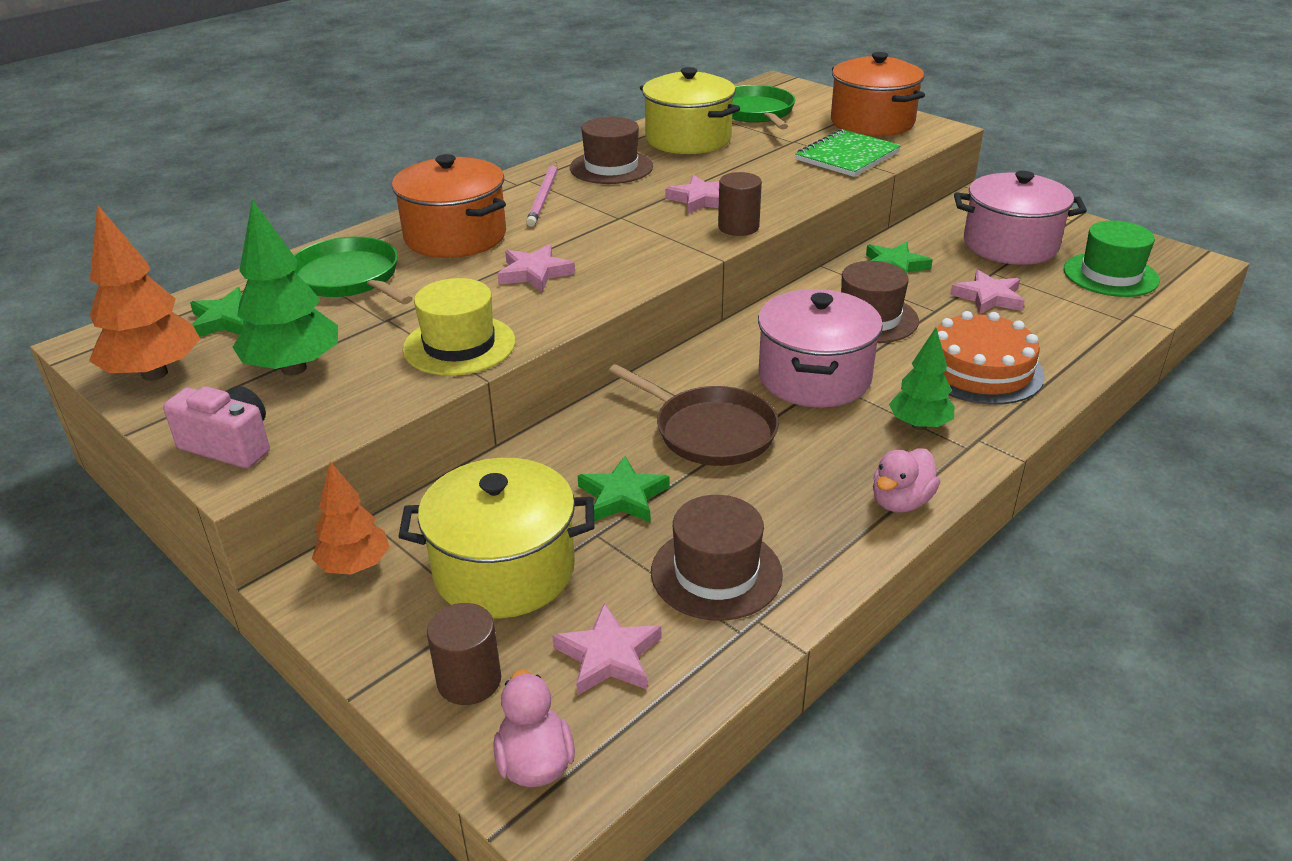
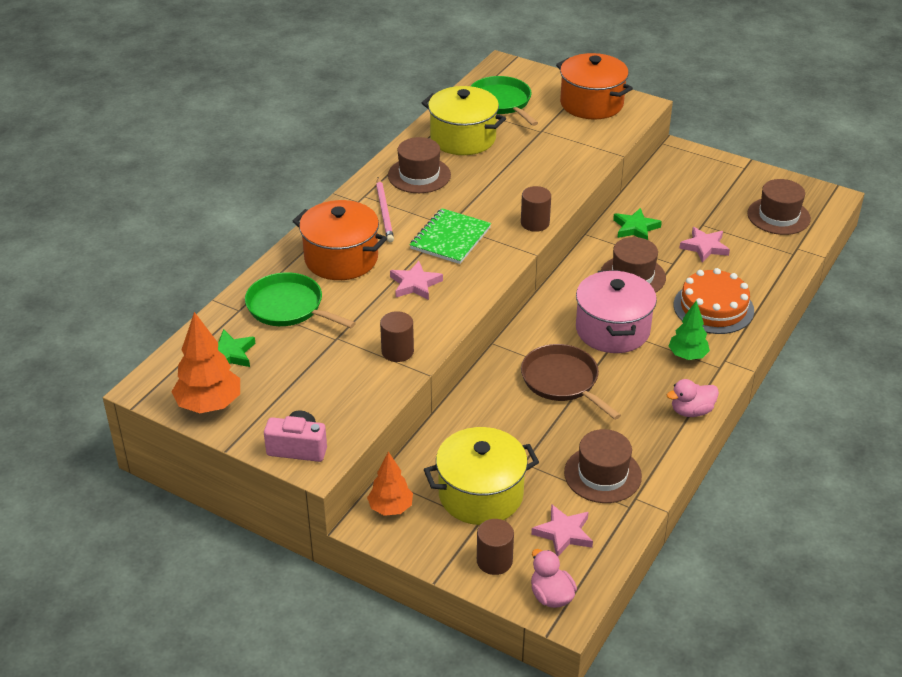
camera: 15 degrees left, 5 degrees up
(294, 368) = (300, 386): green tree -> none
(459, 345) = (397, 351): yellow hat -> brown cylinder
(623, 496) = (528, 435): green star -> none
(701, 199) = (498, 200): pink star -> none
(710, 431) = (562, 381): brown pan -> brown pan turned 150 degrees counterclockwise
(847, 156) = (585, 142): green notebook -> green notebook (450, 238)
(901, 502) = (691, 411): pink duck -> pink duck turned 45 degrees clockwise
(1010, 245) = (708, 197): pink pot -> none
(1110, 275) = (778, 216): green hat -> brown hat

